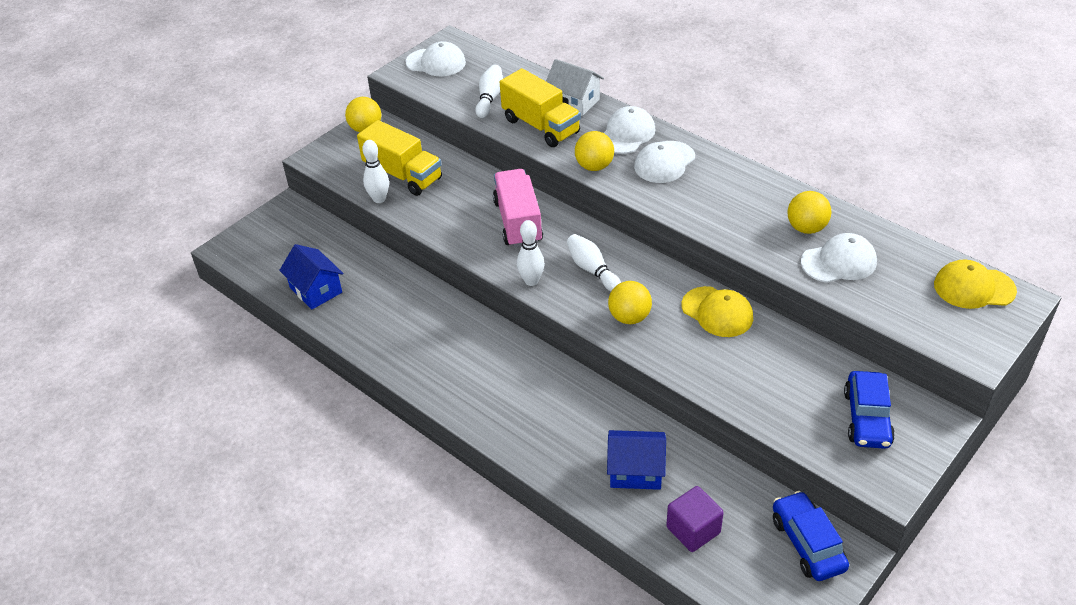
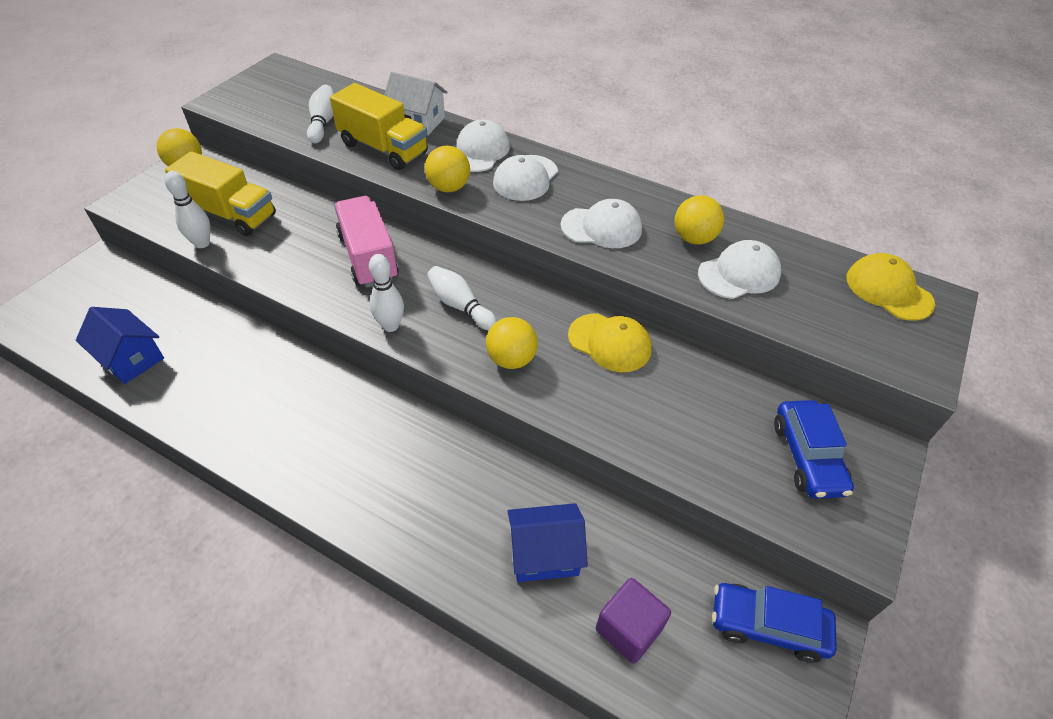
camera: 15 degrees left, 5 degrees up
(436, 62) = (260, 89): white cap -> white cap (601, 227)
(807, 543) = (767, 626): blue car -> blue car turned 45 degrees counterclockwise
(974, 288) = (888, 290): yellow cap -> yellow cap turned 60 degrees clockwise

